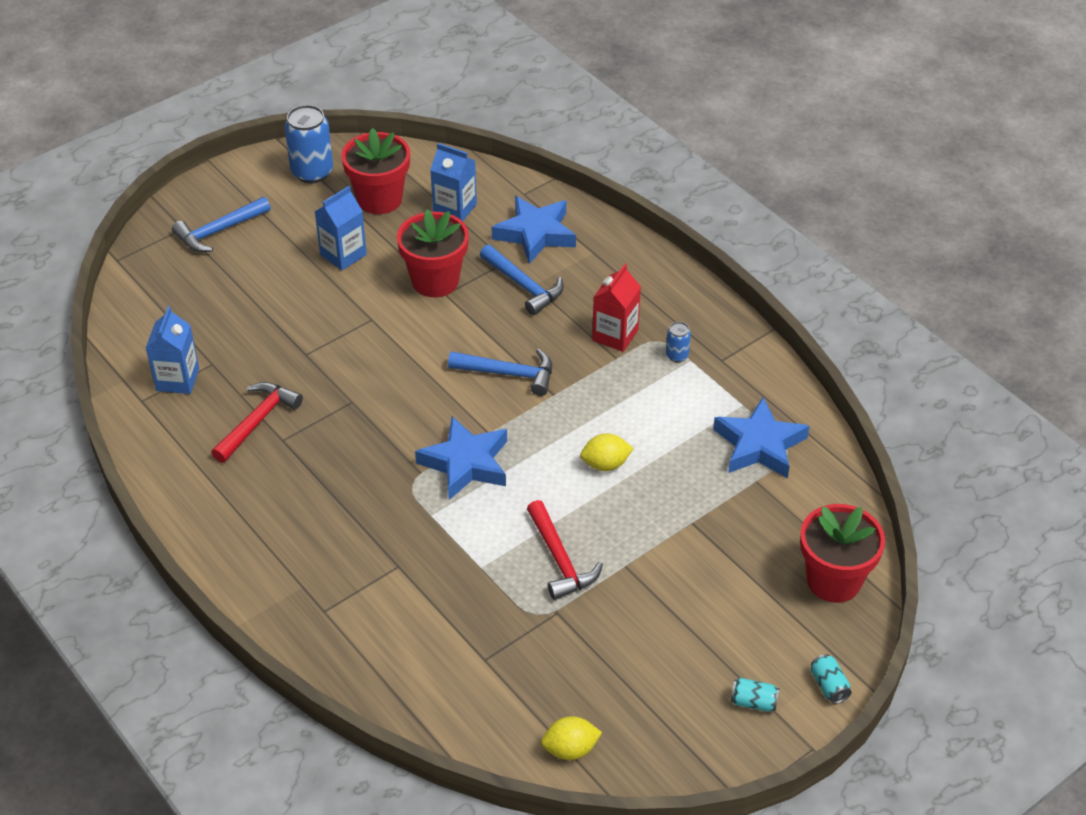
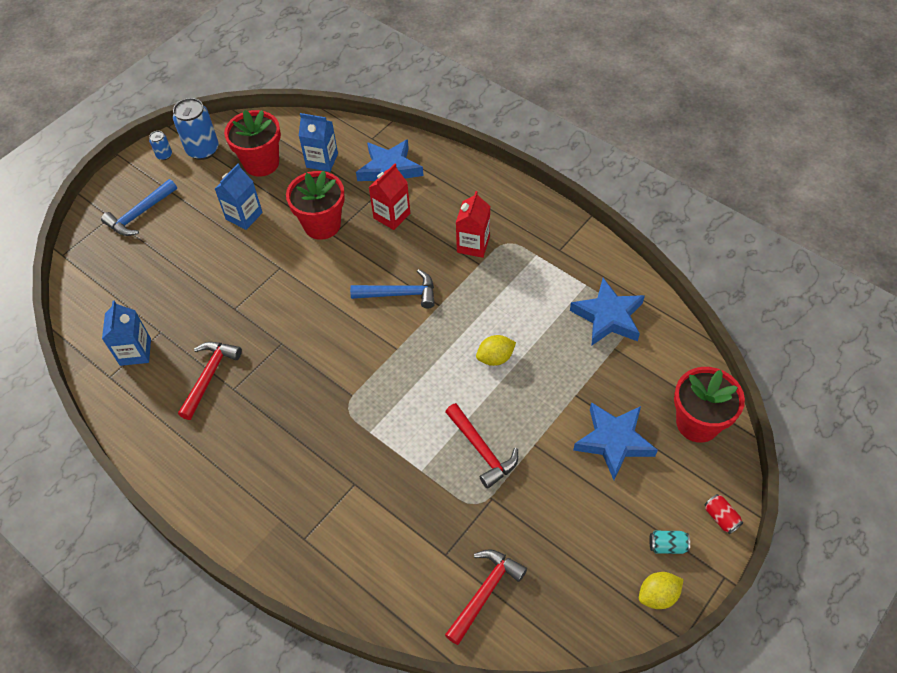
camera: 10 degrees left, 10 degrees up
(466, 463) = (386, 379): blue star -> blue star (614, 441)
(519, 707) = (485, 592): none -> red hammer
(523, 286) = (392, 216): blue hammer -> red carton
(570, 749) = (535, 623): yellow lemon -> yellow lemon (658, 595)
(677, 355) = (524, 252): blue can -> blue can (164, 155)
(829, 686) = (721, 517): turquoise can -> red can

